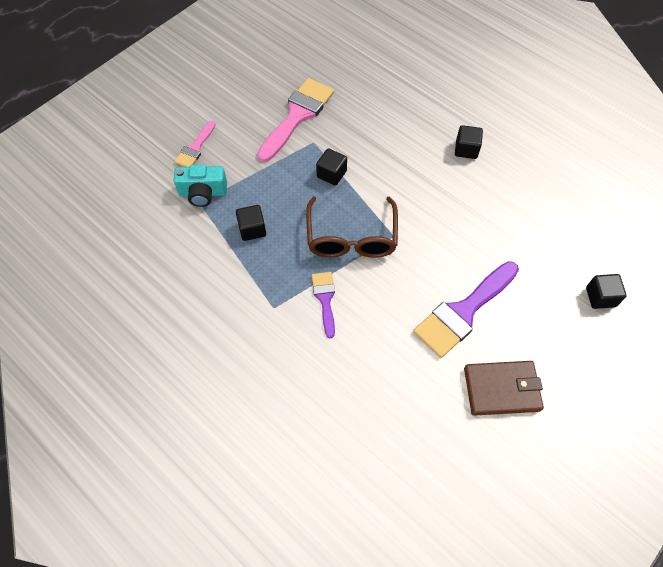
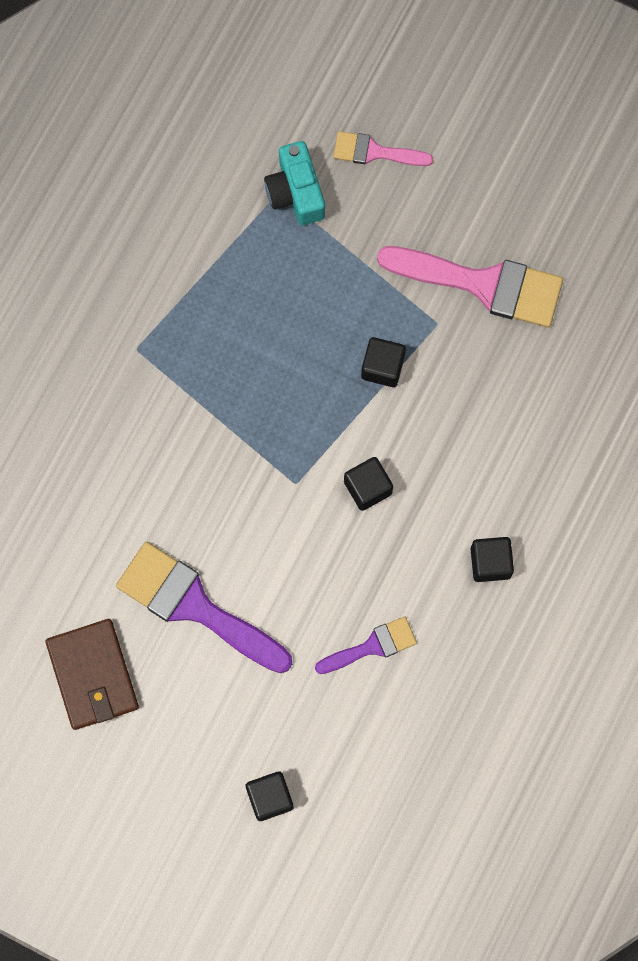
camera: 75 degrees right, 15 degrees up
(252, 229) = (252, 282): black cube -> black cube (367, 487)
(325, 299) = (166, 414): purple brush -> purple brush (372, 646)
(351, 237) = (277, 424): brown glasses -> none

